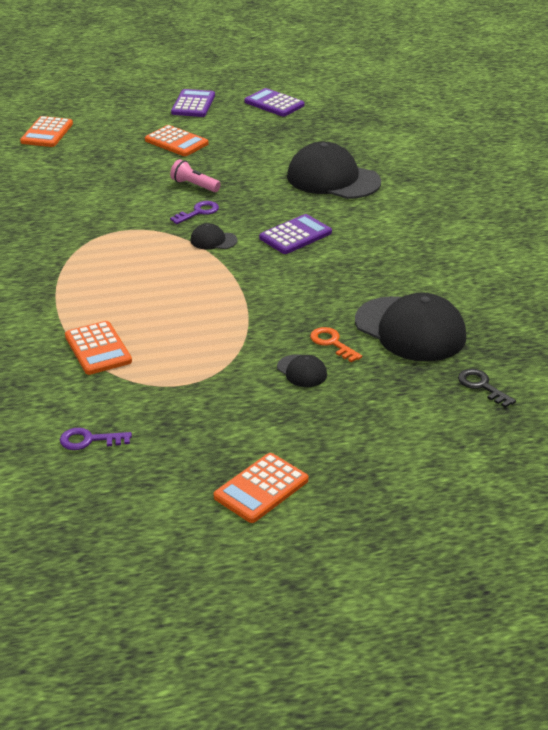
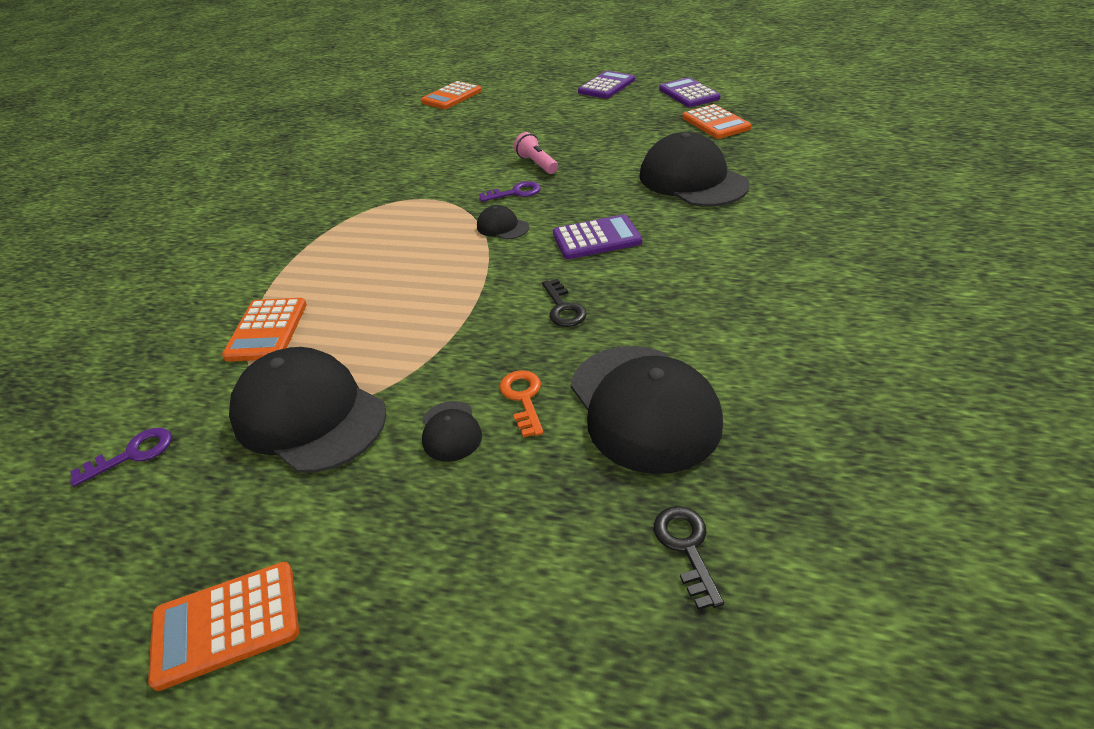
camera: 30 degrees right, 5 degrees up
(89, 440) = (132, 454): purple key -> purple key turned 120 degrees clockwise
(176, 142) = (558, 119): orange calculator -> orange calculator (715, 123)
(194, 387) = (309, 415): none -> black cap
(311, 286) = (563, 308): none -> black key

